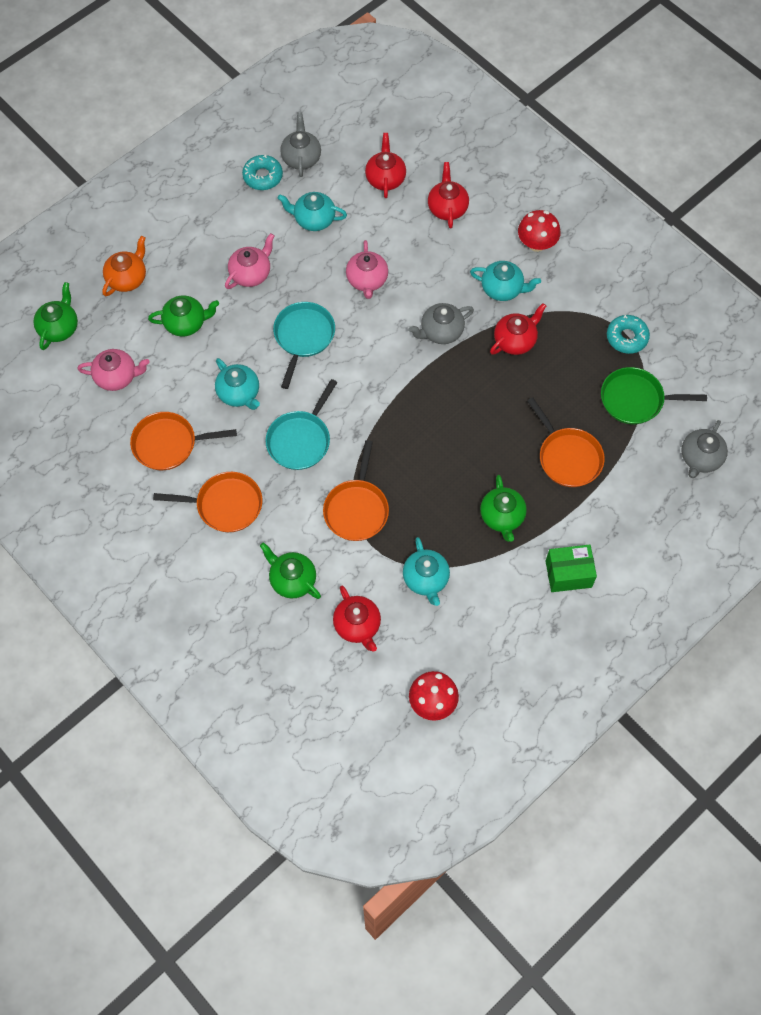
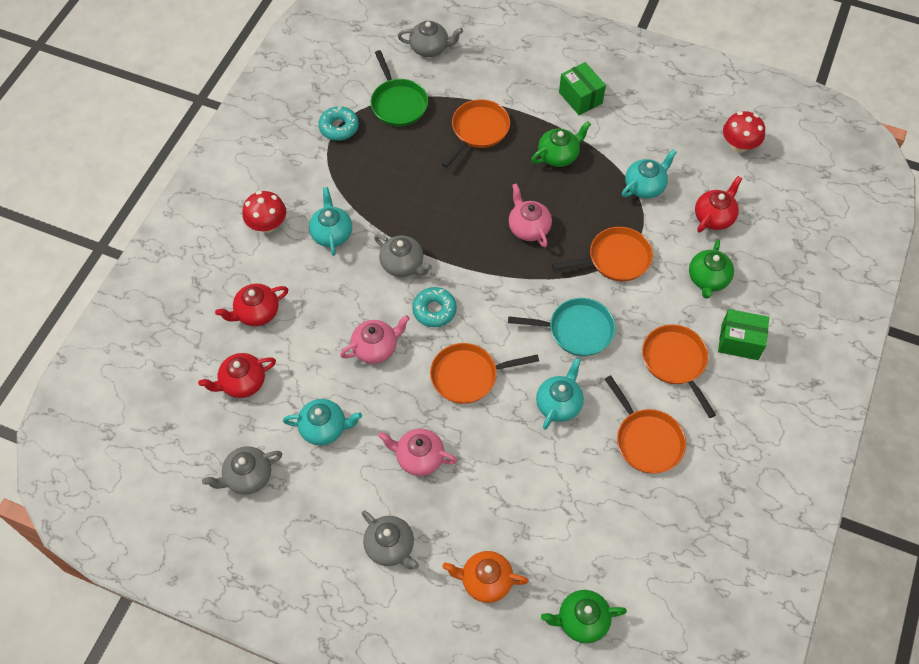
camera: 115 degrees left, 5 degrees down
(117, 377) = (604, 527): pink teapot -> pink teapot (528, 228)
(186, 323) = (508, 492): green teapot -> none
(191, 228) = (390, 547): none -> grey teapot
(214, 570) = (739, 342): none -> green box
(263, 176) = (289, 505): turquoise donut -> turquoise donut (434, 310)
(303, 337) = (468, 376): turquoise pan -> orange pan
(313, 219) = (324, 428): turquoise teapot -> turquoise teapot turned 75 degrees counterclockwise
(515, 340) = (383, 205): red teapot -> none

